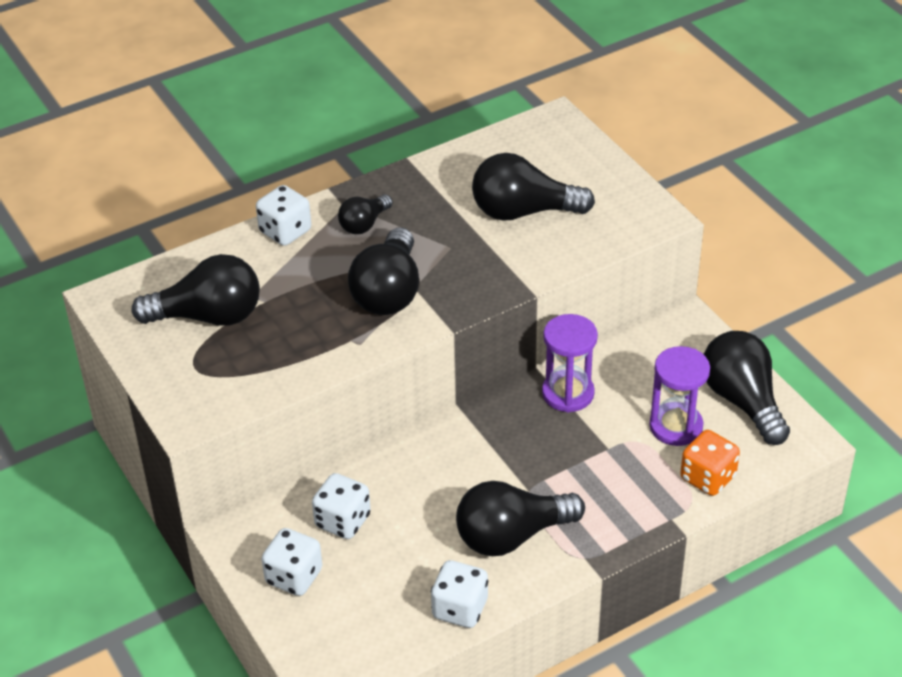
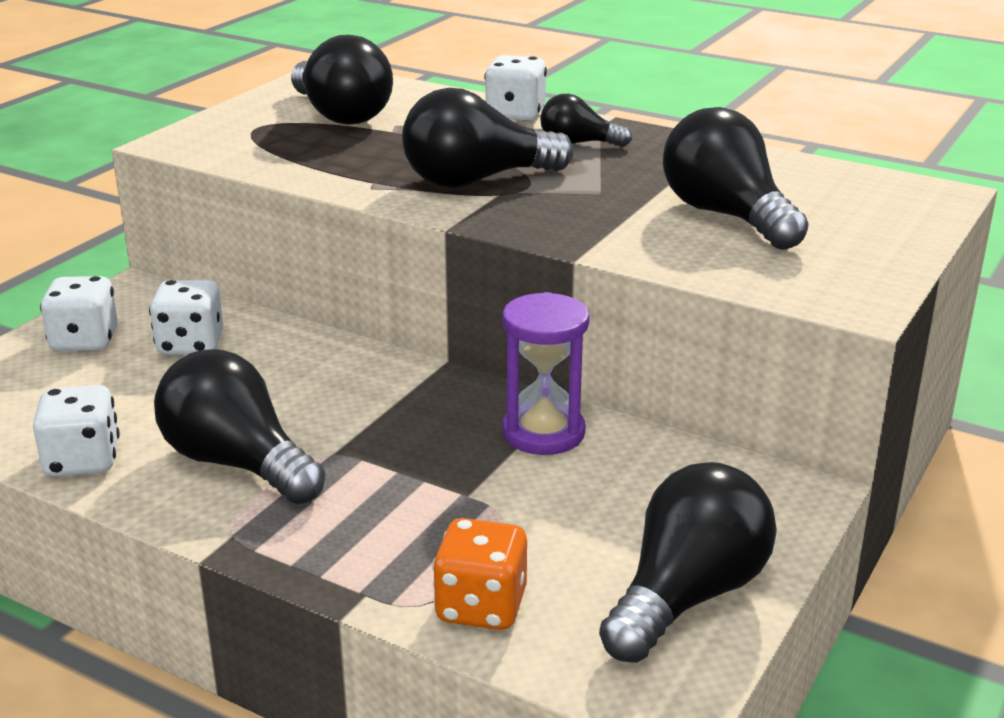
camera: 60 degrees right, 15 degrees down
(676, 426) = (565, 543): purple hourglass -> none

